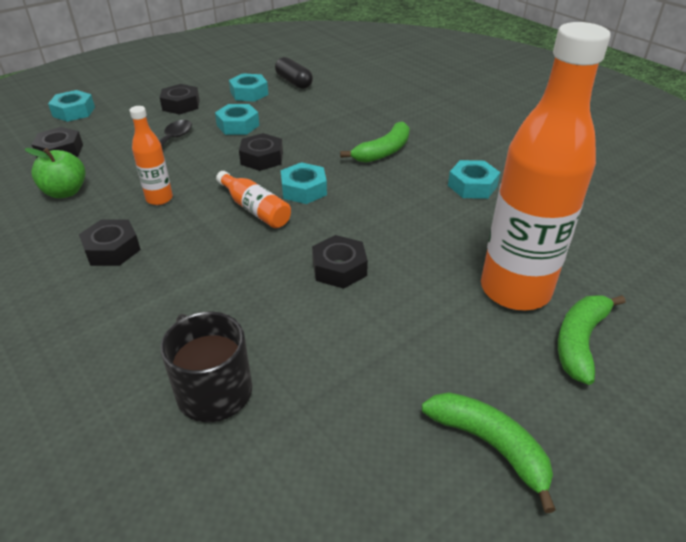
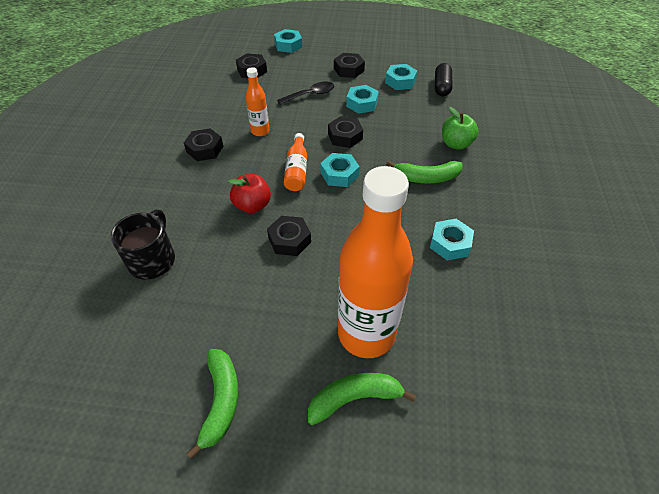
camera: 45 degrees right, 10 degrees up
(65, 192) = (225, 99): green apple -> green apple (456, 144)
(254, 265) = (252, 205): none -> red apple

